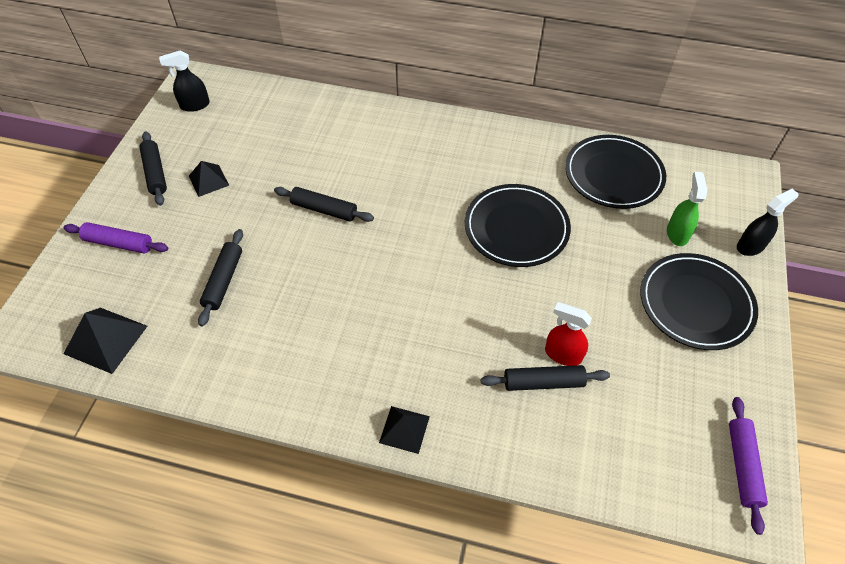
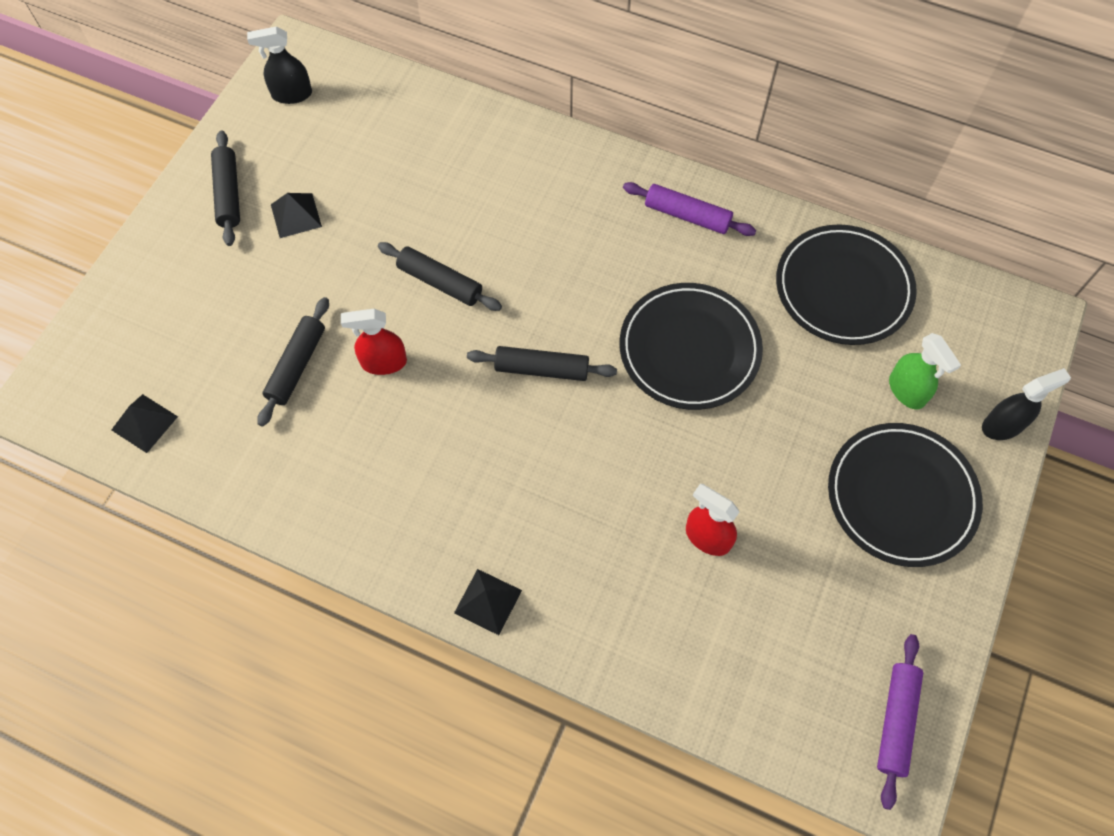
camera: 10 degrees right, 10 degrees up
(106, 339) = (144, 423): black pyramid -> black pyramid, size x0.64
(119, 243) = (172, 291): purple rolling pin -> purple rolling pin (687, 215)
(290, 269) = (383, 362): none -> red spray bottle
(543, 382) = (673, 571): black rolling pin -> black rolling pin (541, 369)
(677, 233) = (907, 391): green spray bottle -> green spray bottle turned 135 degrees clockwise

